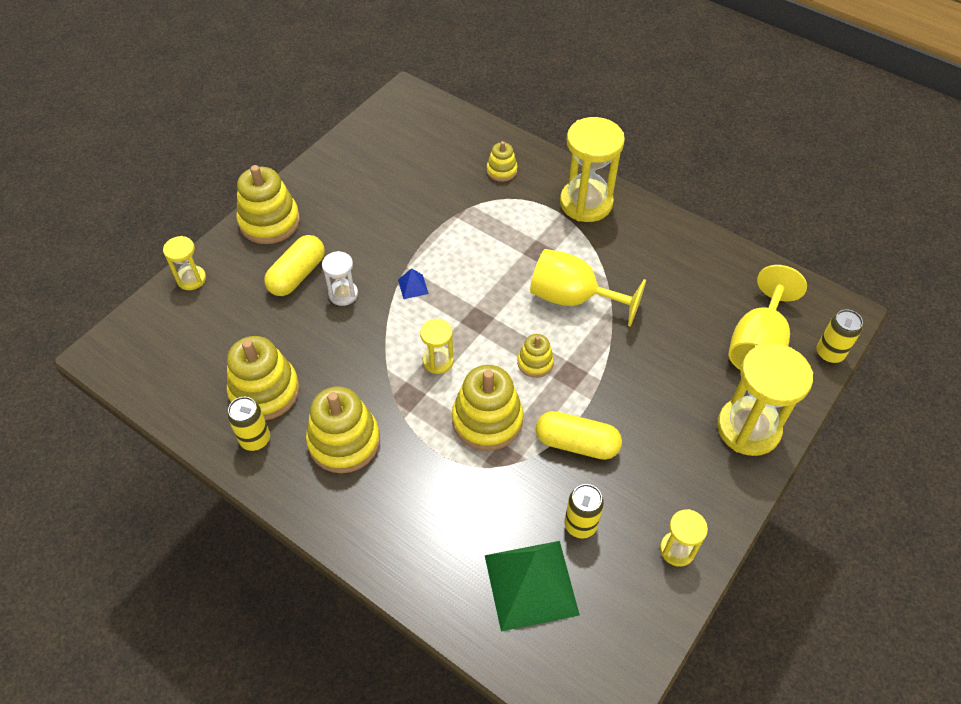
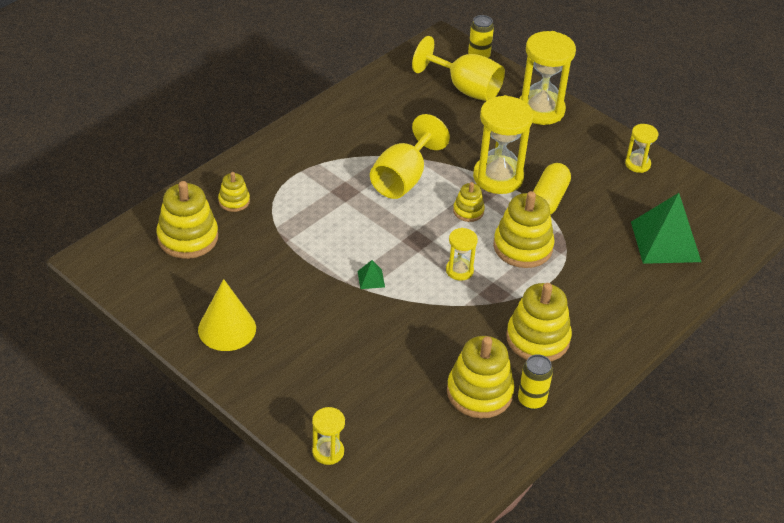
camera: 85 degrees left, 10 degrees down
(269, 222) = (259, 384): yellow stacking toy -> yellow stacking toy (188, 237)
(297, 275) = (340, 363): yellow capsule -> none
(334, 191) = (227, 329): none -> yellow cone
(343, 294) = (371, 329): white hourglass -> none
(413, 286) = (371, 279): blue pyramid -> green pyramid
(580, 525) = (618, 209): yellow can -> none
(586, 203) = (292, 153): yellow hourglass -> yellow hourglass (498, 177)

